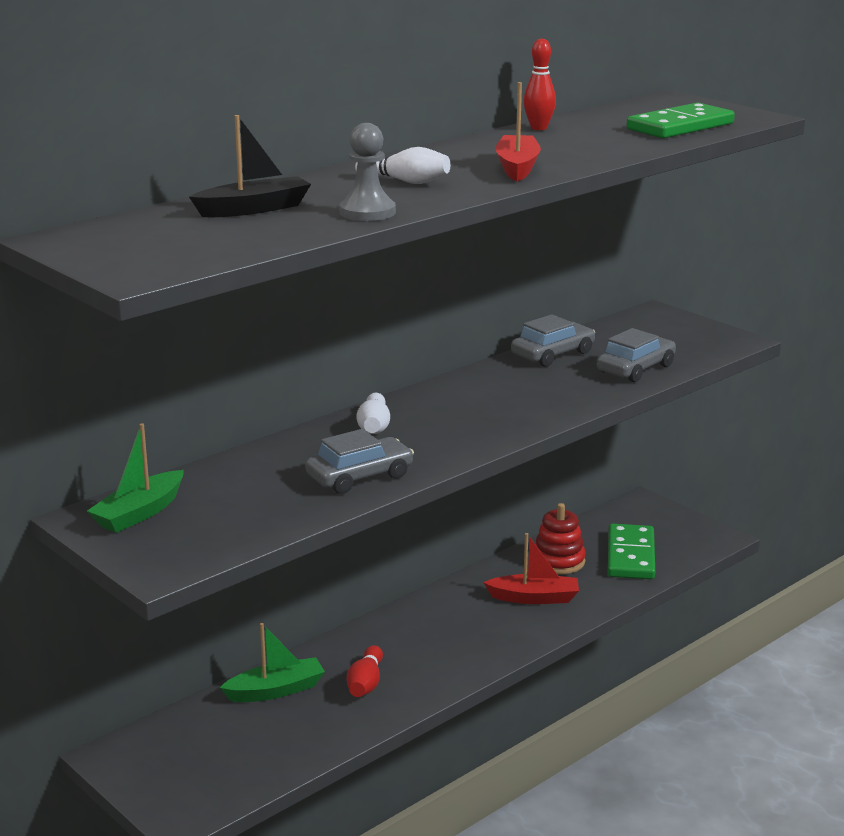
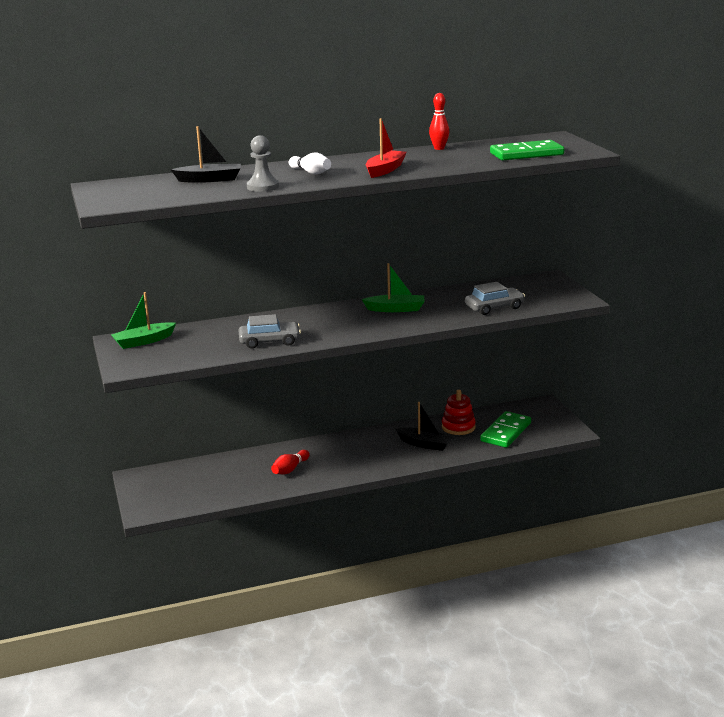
camera: 25 degrees right, 0 degrees up
(276, 690) = (241, 463): green boat -> green boat (396, 309)
(374, 426) = (307, 317): white bowling pin -> none
(534, 598) = (425, 444): red boat -> black boat
(552, 354) = (454, 293): grey car -> none

